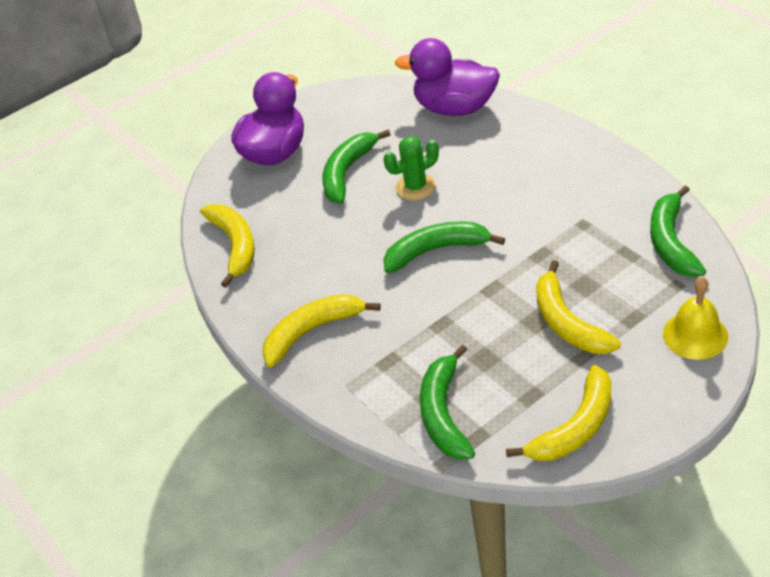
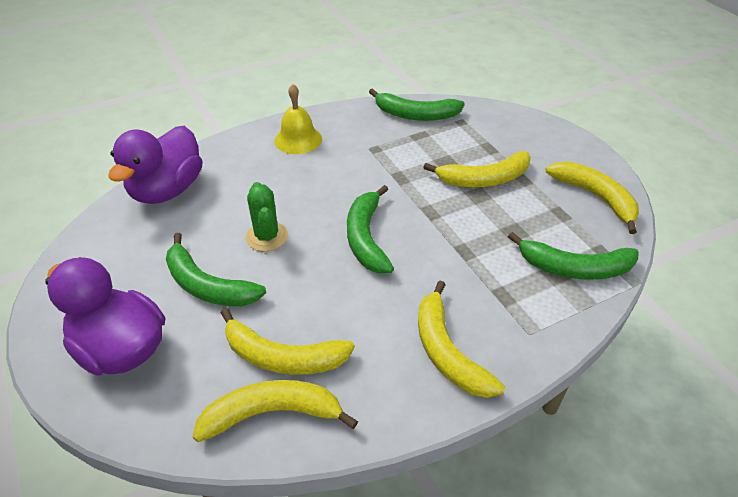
camera: 85 degrees left, 0 degrees up
(285, 236) = (282, 357): none -> yellow banana
(695, 335) = (513, 126): yellow bell -> yellow bell (298, 139)

